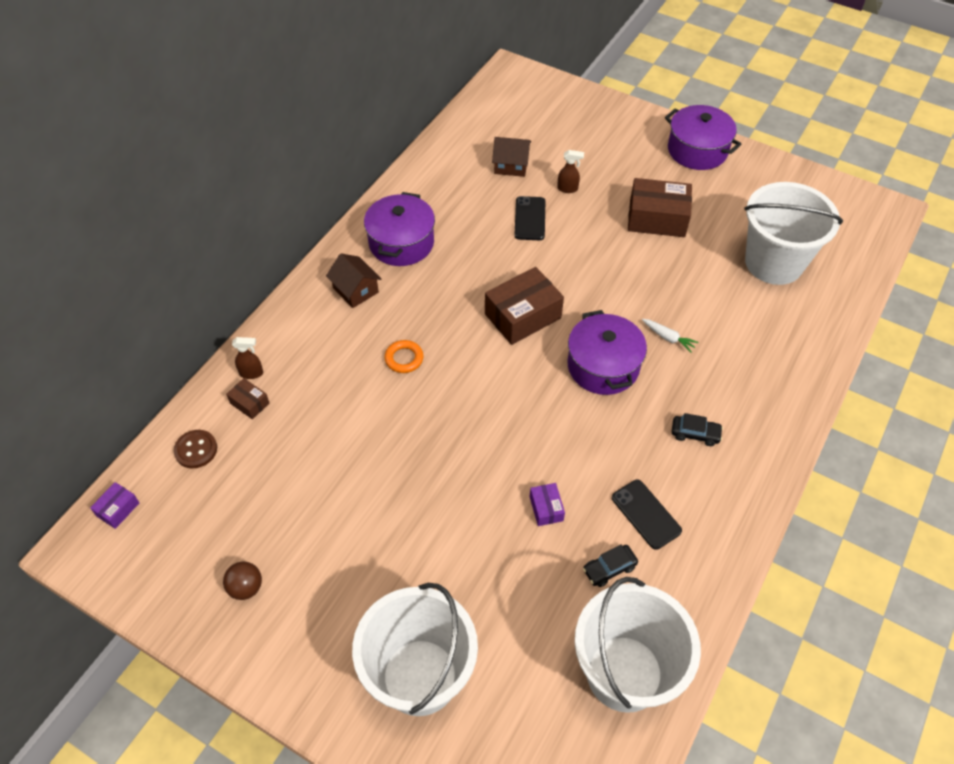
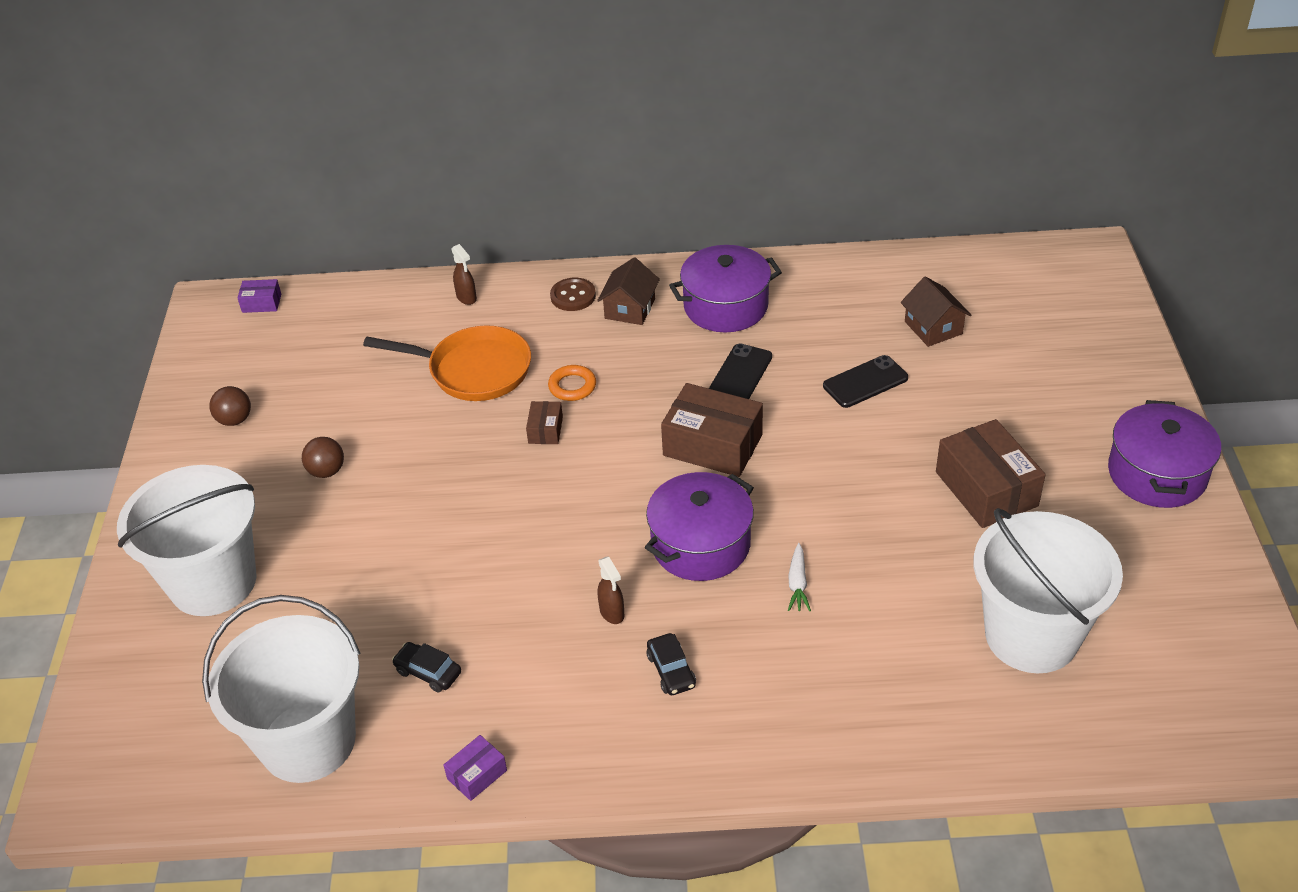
camera: 60 degrees right, 10 degrees down
(196, 450) = (355, 312): brown button -> brown button (573, 296)
(249, 403) = (431, 315): brown box -> brown box (545, 430)
(335, 406) = (474, 370): none -> orange pan
(362, 547) = (326, 471): none -> brown ball
(546, 508) = (468, 585): purple box -> purple box (477, 774)
(568, 189) = (948, 390): brown spray bottle -> brown spray bottle (612, 613)
(646, 514) = (521, 673): black phone -> black phone (740, 374)

